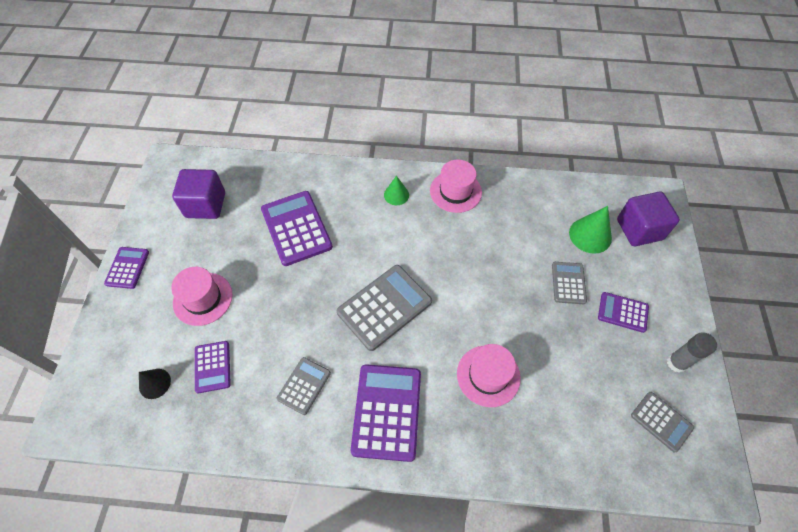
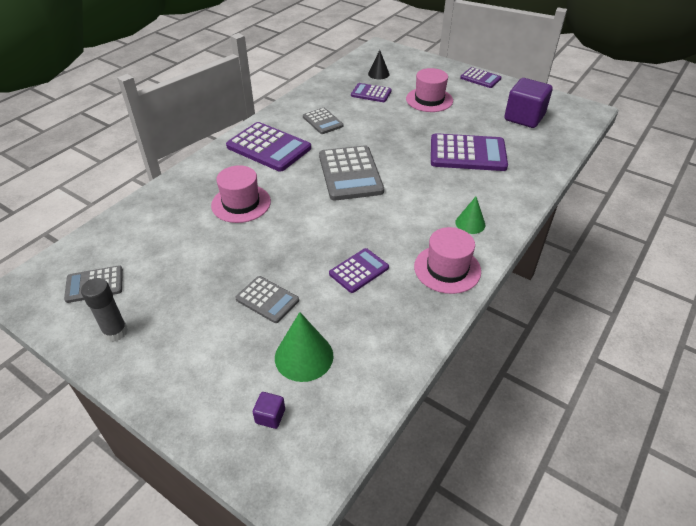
camera: 120 degrees right, 15 degrees down
(622, 312) = (199, 324): purple calculator -> purple calculator (359, 271)
(639, 229) = (270, 416): purple cube -> purple cube, size x0.43

